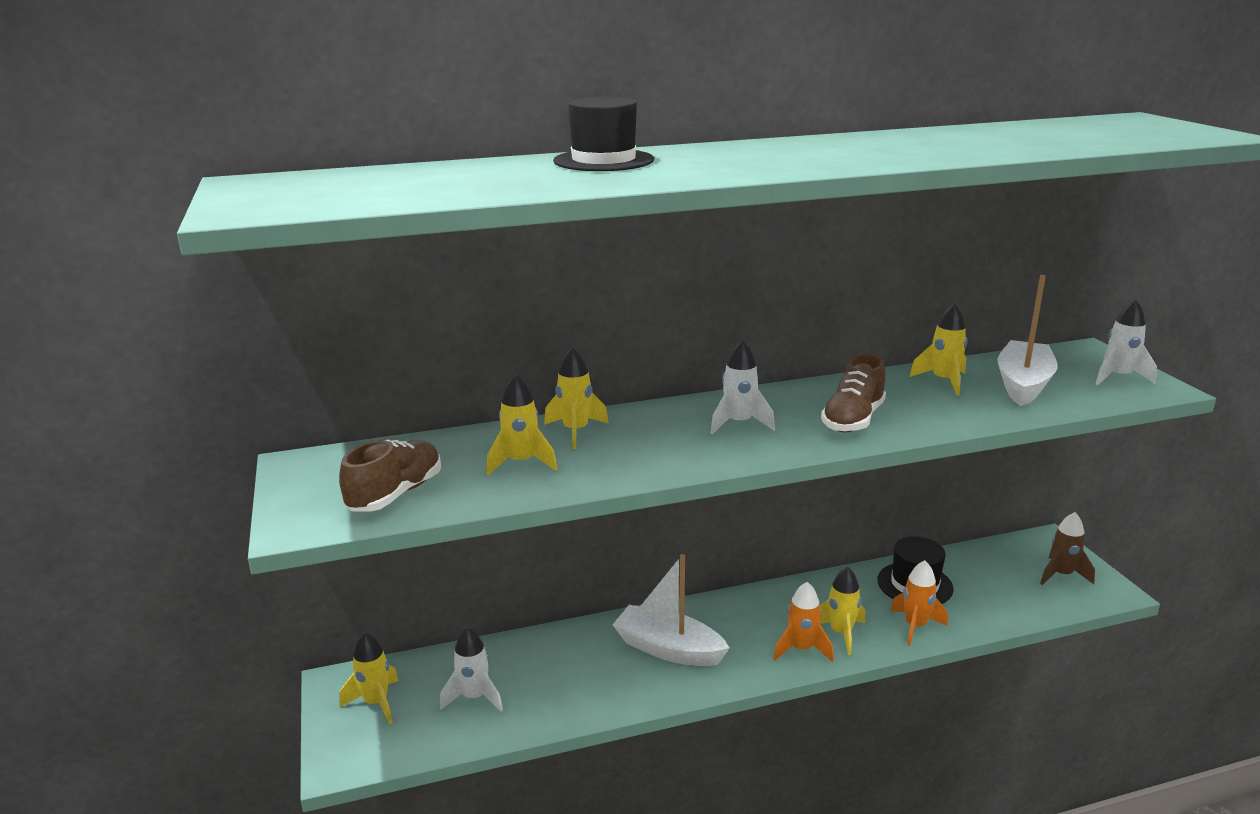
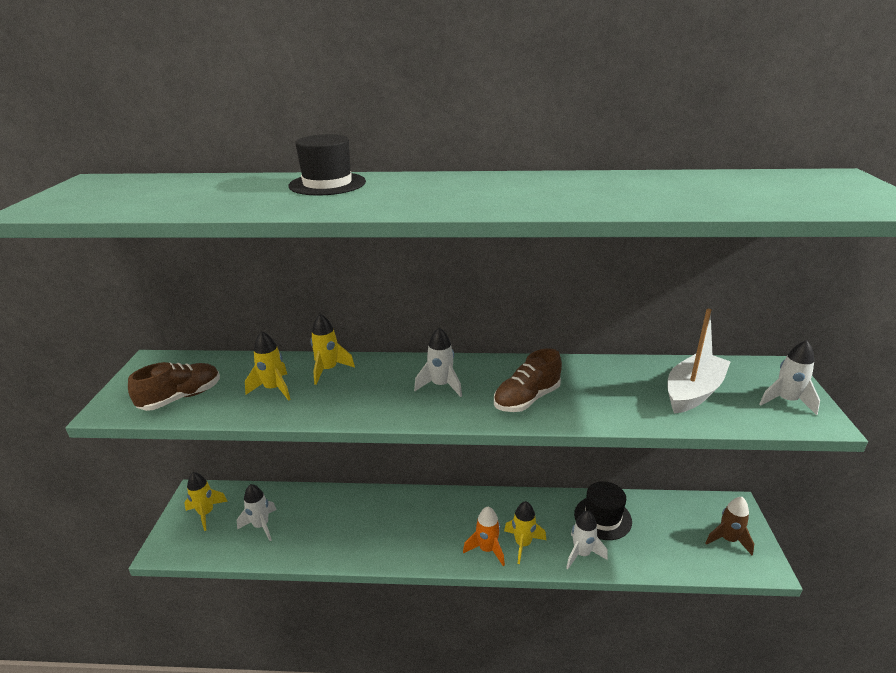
camera: 20 degrees right, 5 degrees up
(668, 649) = (398, 523): white boat -> none
(915, 626) = (582, 554): orange rocket -> white rocket
(943, 381) = (628, 376): yellow rocket -> none

